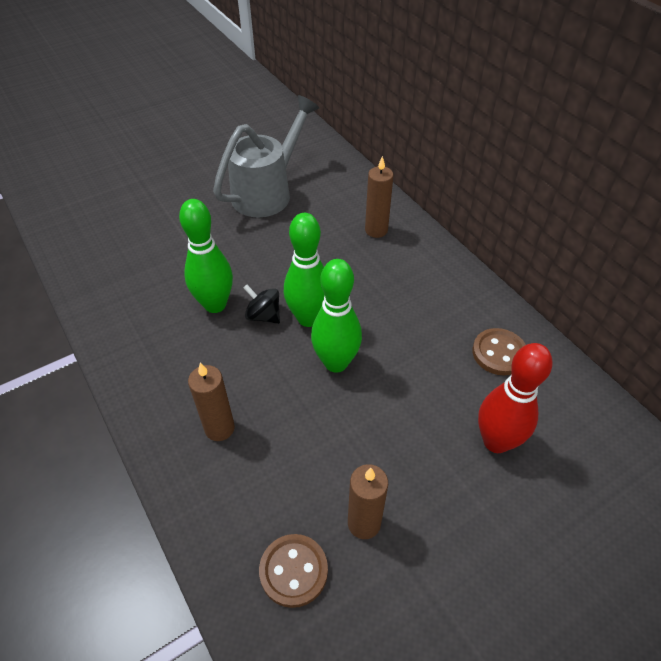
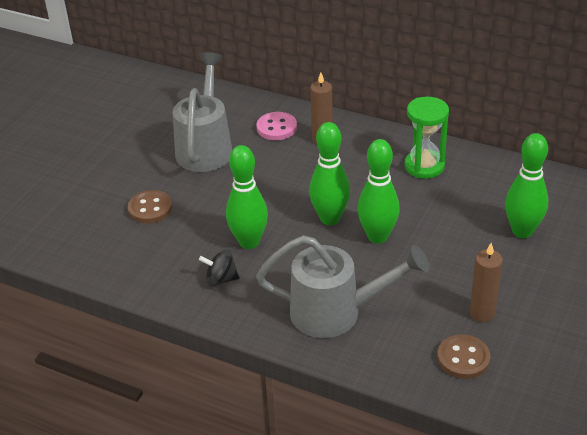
camera: 30 degrees left, 10 degrees down
(219, 428) = (336, 312): brown candle -> grey watering can
(263, 315) = (294, 232): black spinning top -> black spinning top (221, 279)
(345, 201) = (276, 128): none -> pink button
(451, 307) = (424, 166): none -> green hourglass
(496, 441) = (522, 231): red bowling pin -> green bowling pin
(499, 353) = (481, 180): brown button -> brown button (150, 208)

